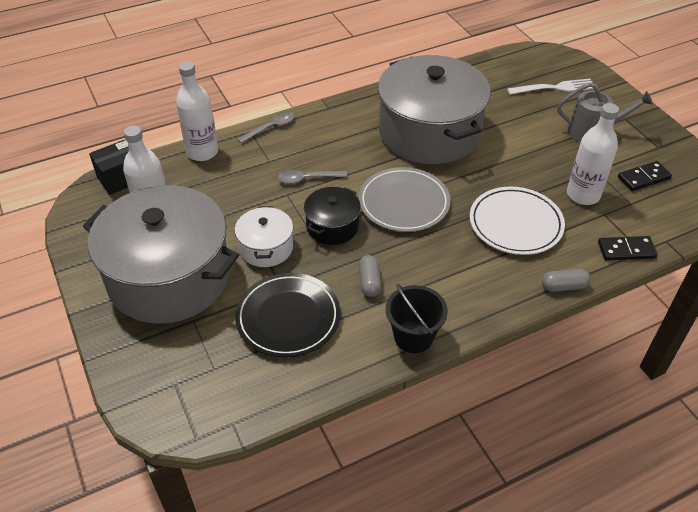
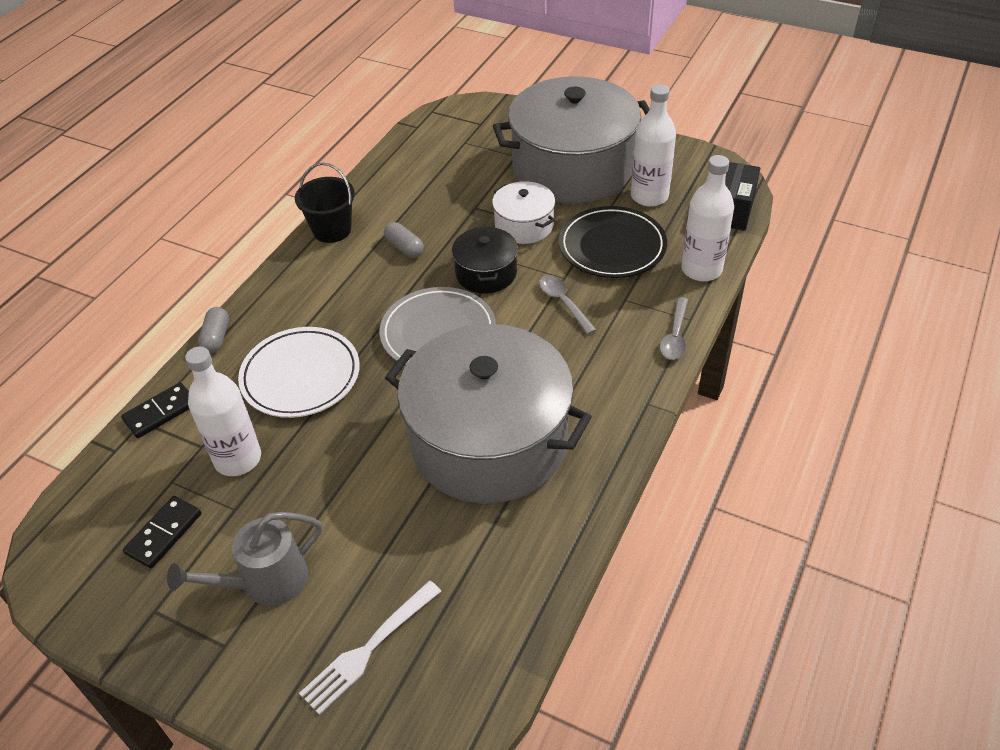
camera: 145 degrees right, 0 degrees up
(288, 318) = (445, 192): black plate -> black plate (612, 247)
(307, 179) = (563, 303): grey spoon -> grey spoon turned 75 degrees counterclockwise
(564, 286) = (216, 337): grey capsule -> grey capsule turned 45 degrees counterclockwise

